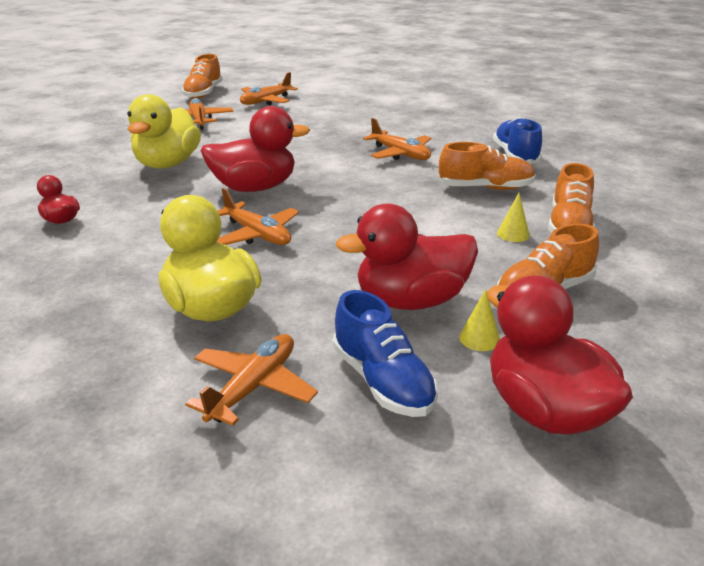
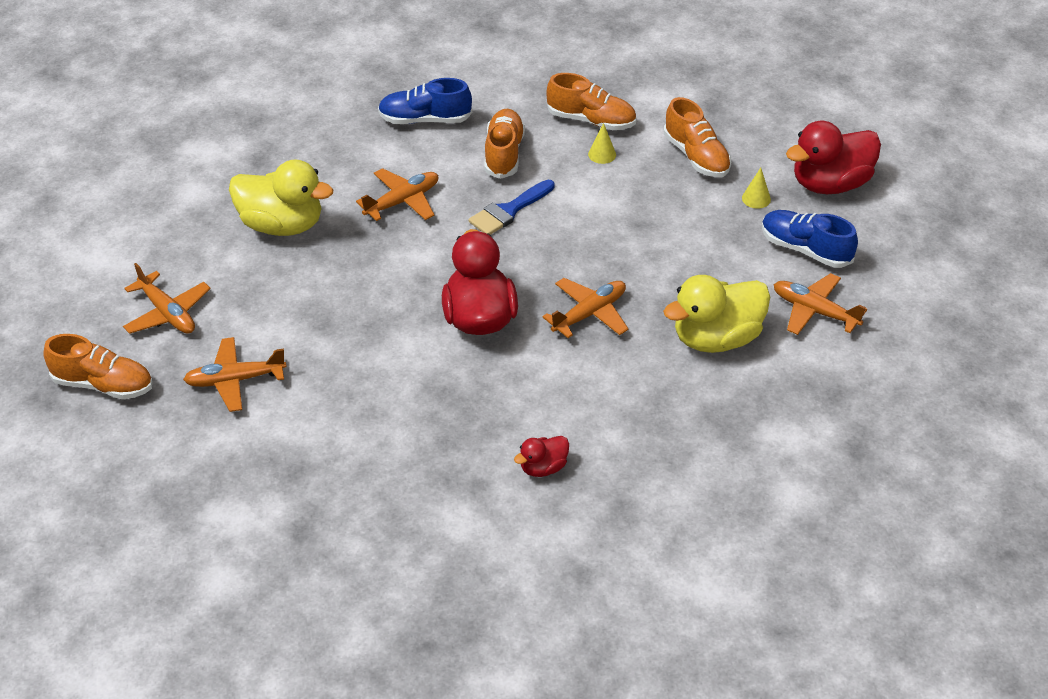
camera: 85 degrees left, 15 degrees up
(167, 164) = (395, 397): yellow duck -> yellow duck (282, 225)
(383, 381) = (805, 249): blue shoe -> blue shoe turned 120 degrees counterclockwise
(402, 193) = (508, 211): none -> blue brush
(411, 301) = (707, 226): red duck -> none

